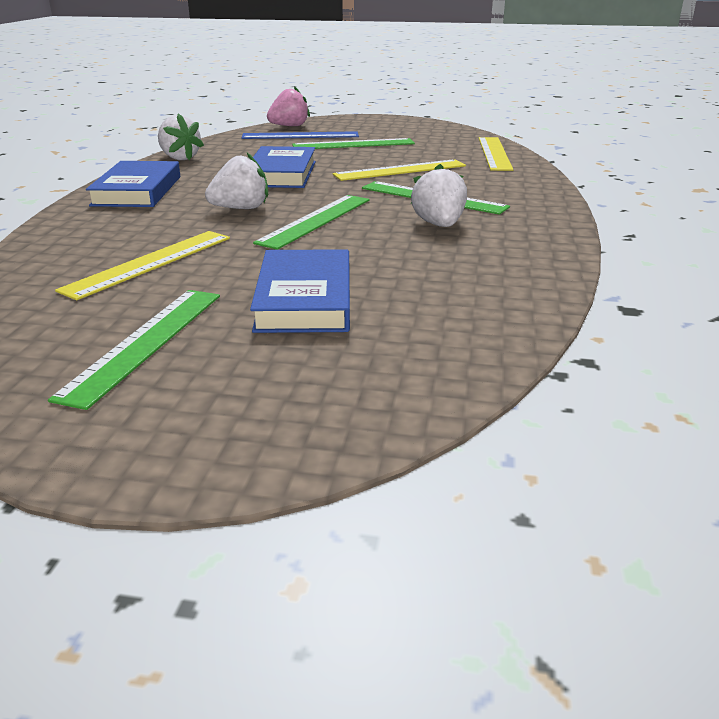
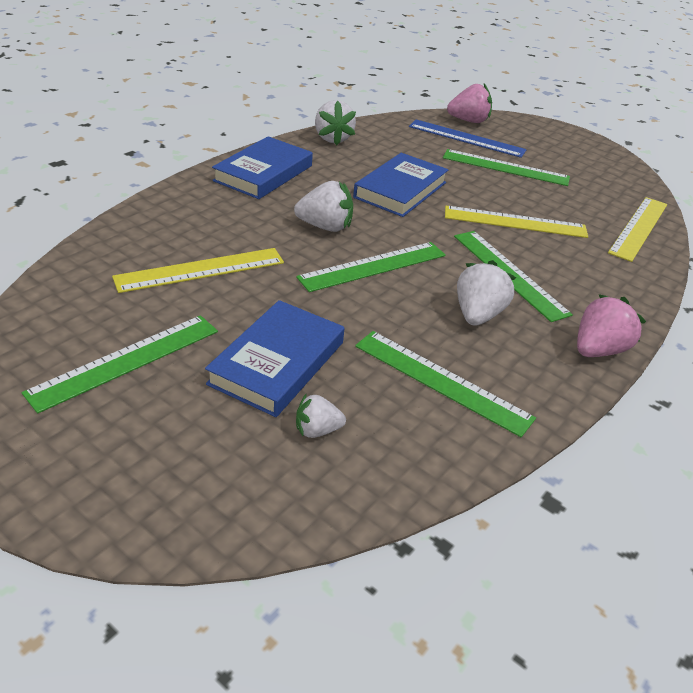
camera: 25 degrees right, 10 degrees up
(396, 328) = (317, 430): none -> white strawberry
(461, 268) = (441, 381): none -> green ruler
(552, 219) = (598, 350): none -> pink strawberry

